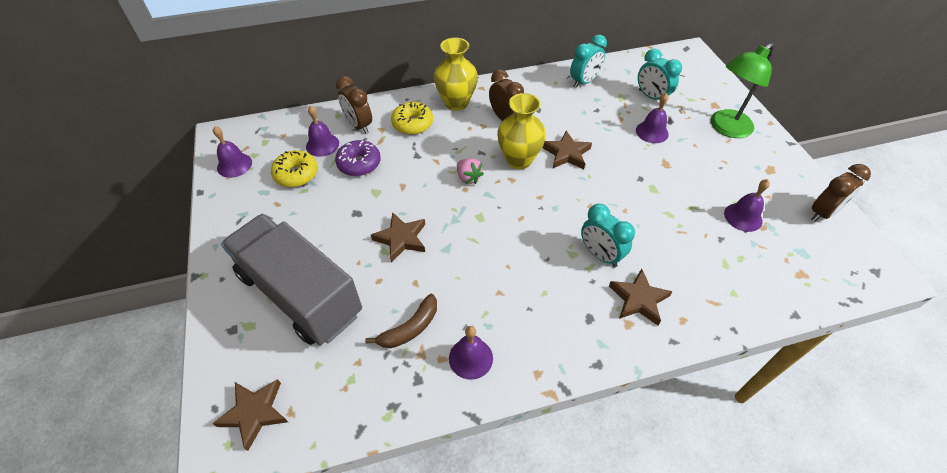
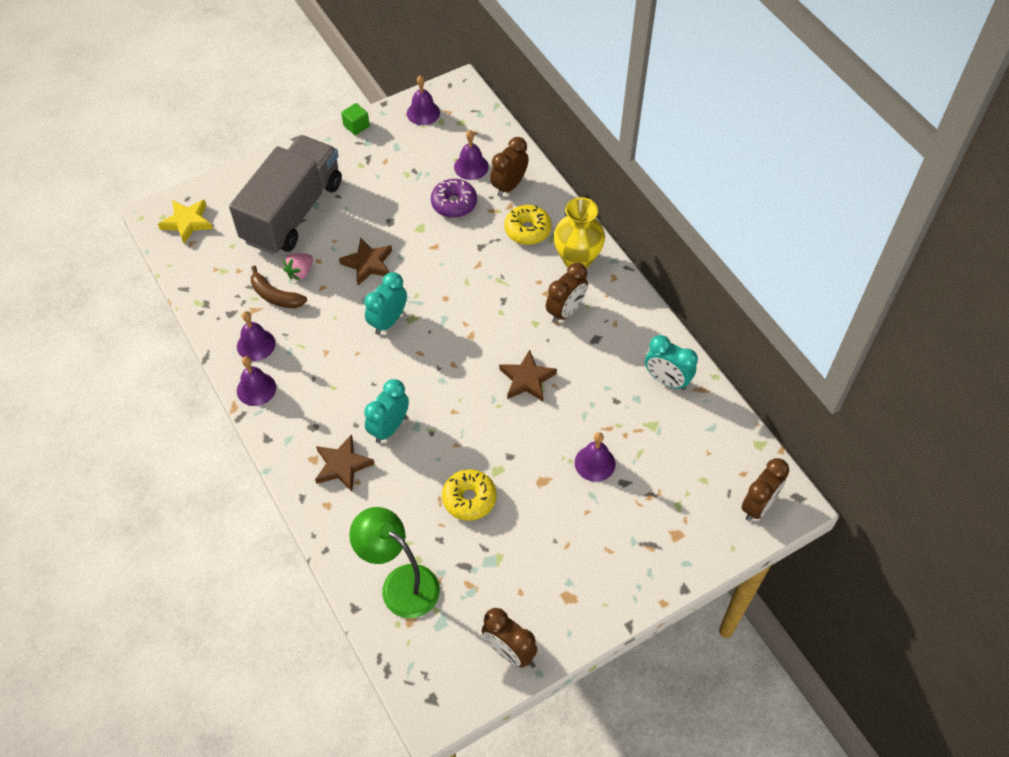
camera: 75 degrees right, 5 degrees up
(214, 219) = (356, 126): none -> green cube
(254, 413) = (187, 222): brown star -> yellow star
(296, 174) = (425, 161): yellow donut -> yellow donut (469, 499)
(468, 178) = (462, 297): pink strawberry -> pink strawberry (300, 272)
(519, 160) = (502, 336): yellow vase -> none
(651, 97) = (664, 458): turquoise clock -> turquoise clock (388, 321)
(692, 65) = (758, 505): none -> brown clock
(726, 128) = (631, 547): green lamp -> green lamp (400, 583)
(743, 217) = (478, 563): purple bell -> purple bell (256, 389)

